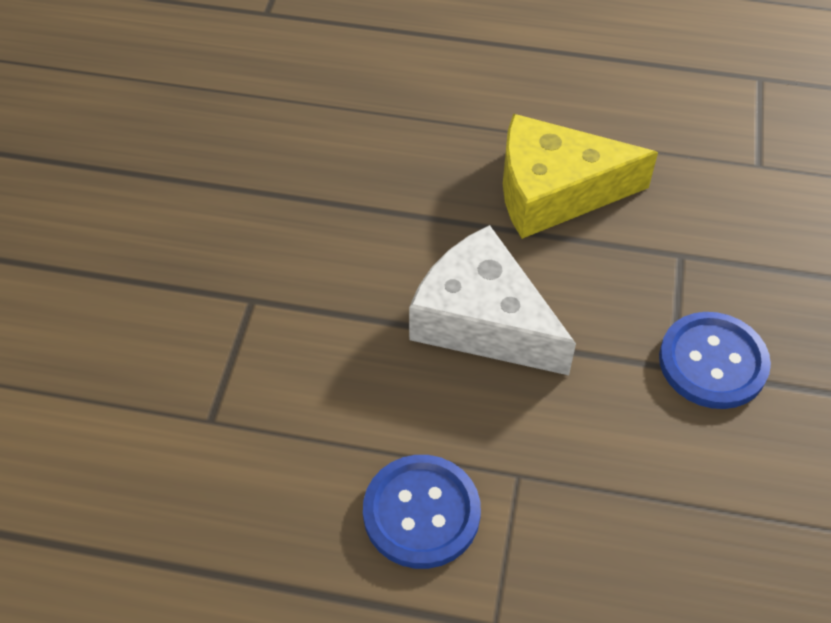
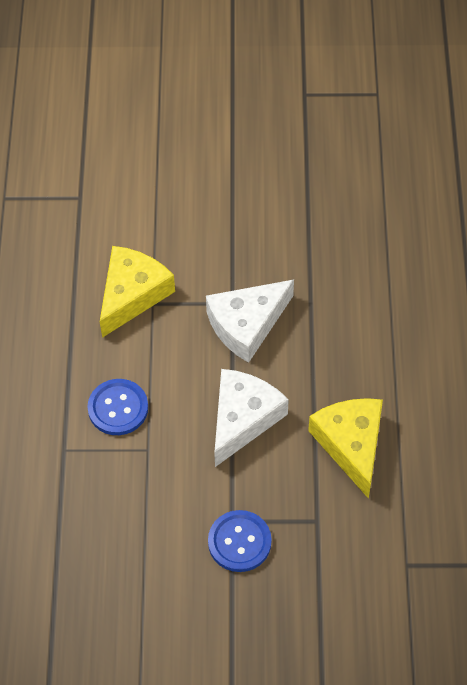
camera: 80 degrees right, 5 degrees up
(178, 452) = (132, 294): none -> yellow cheese
(302, 285) = (247, 324): none -> white cheese

